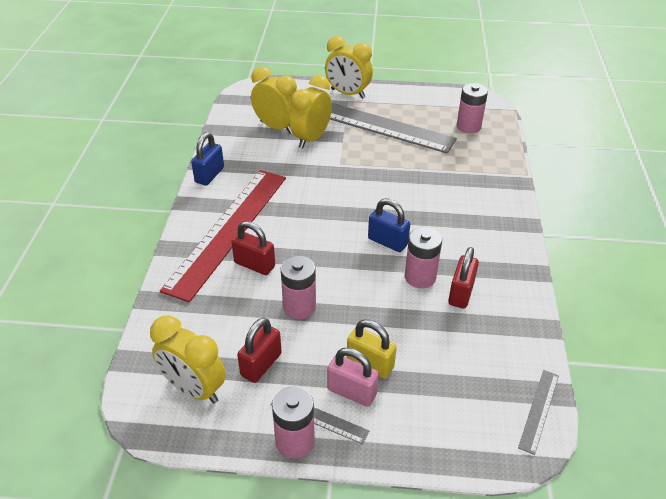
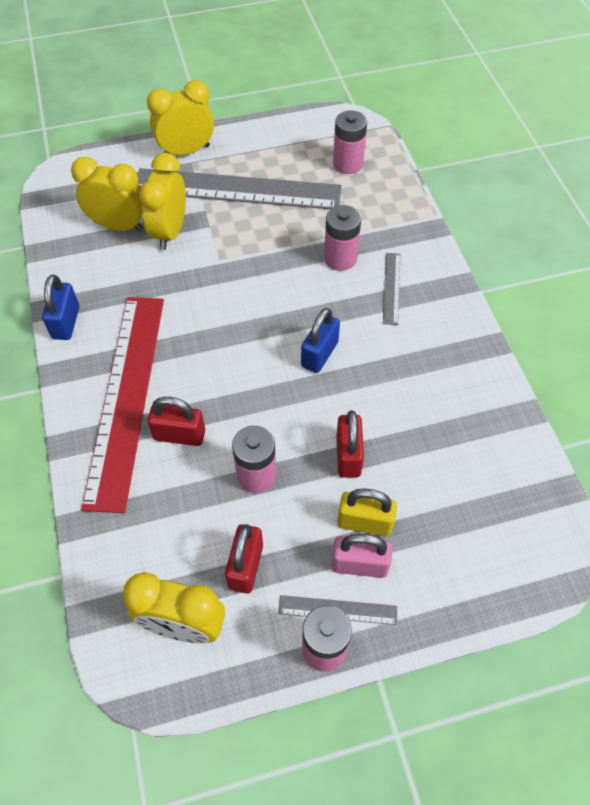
camera: 20 degrees left, 15 degrees up
(348, 94) = (186, 151): yellow clock -> yellow clock turned 150 degrees clockwise
(387, 242) = (319, 354): blue padlock -> blue padlock turned 75 degrees counterclockwise
(420, 277) = (373, 391): pink battery -> pink battery (340, 258)
(461, 293) = (425, 398): red padlock -> red padlock (348, 455)
(538, 410) = (555, 517): grey ruler -> grey ruler (391, 288)

